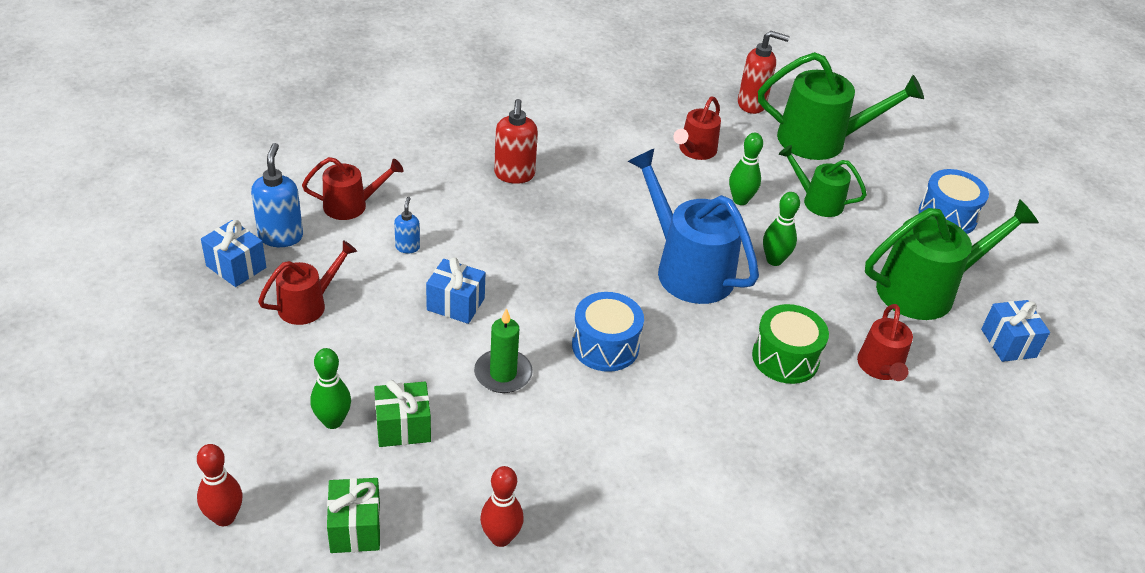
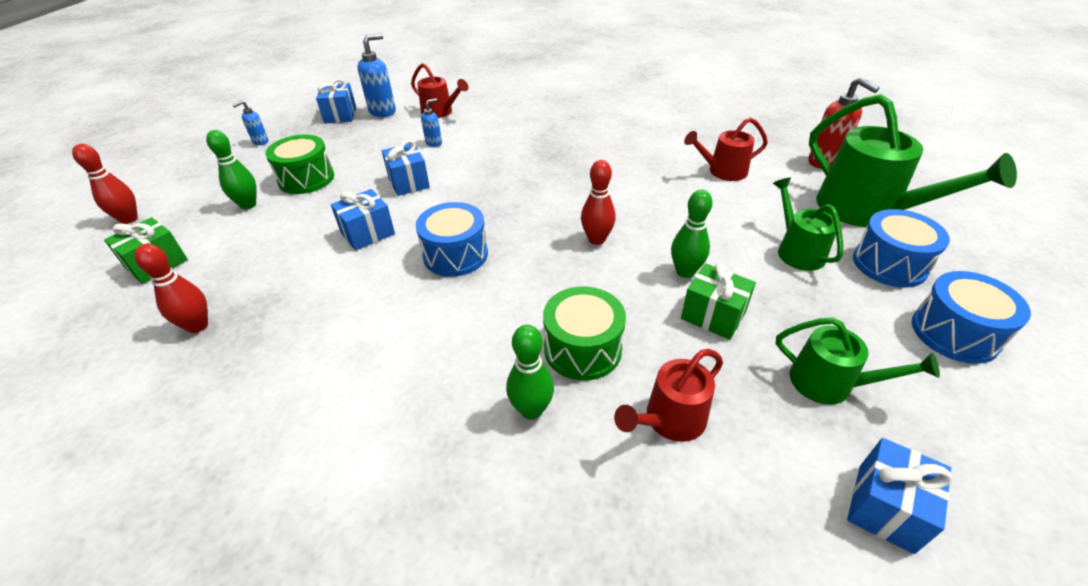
camera: 50 degrees right, 0 degrees up
(198, 351) = (260, 142): none -> blue soap dispenser
(308, 304) = (339, 146): red watering can -> none
(342, 360) = (306, 179): none -> green drum
(403, 427) = (270, 228): green gift -> green gift (713, 315)
(503, 374) = (367, 233): green candle -> blue gift
(514, 175) = (559, 134): red soap dispenser -> none
(687, 268) = (596, 239): blue watering can -> red bowling pin
(740, 200) = (716, 217): green bowling pin -> green bowling pin (531, 410)
(874, 182) = (889, 264): none -> blue drum
(926, 290) = (830, 384): green watering can -> green watering can, size x0.56

